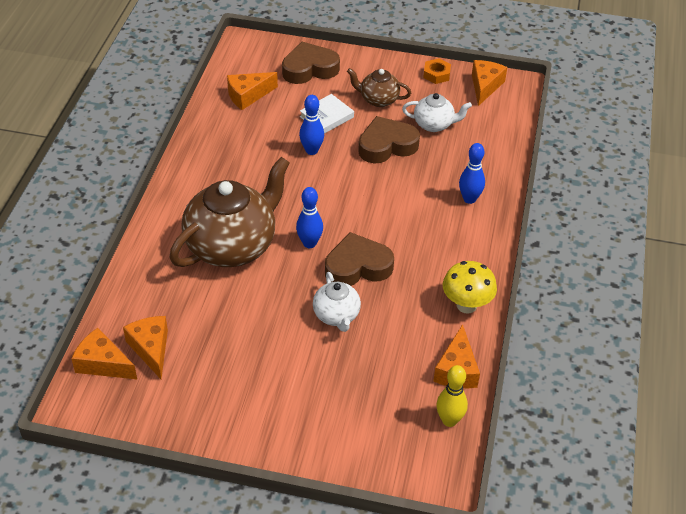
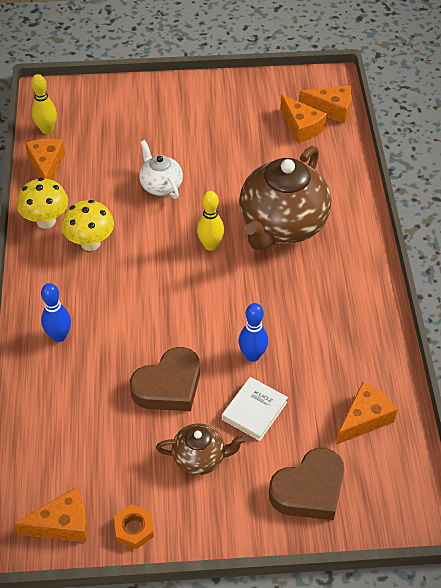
camera: 165 degrees right, 5 degrees up
(309, 243) = (210, 245): blue bowling pin -> yellow bowling pin
(357, 266) = (156, 233): brown heart -> none
(425, 272) = (90, 243): none -> yellow mushroom
(434, 124) = (119, 434): white teapot -> none
(485, 86) = (62, 524): orange cheese -> orange cheese turned 105 degrees counterclockwise

